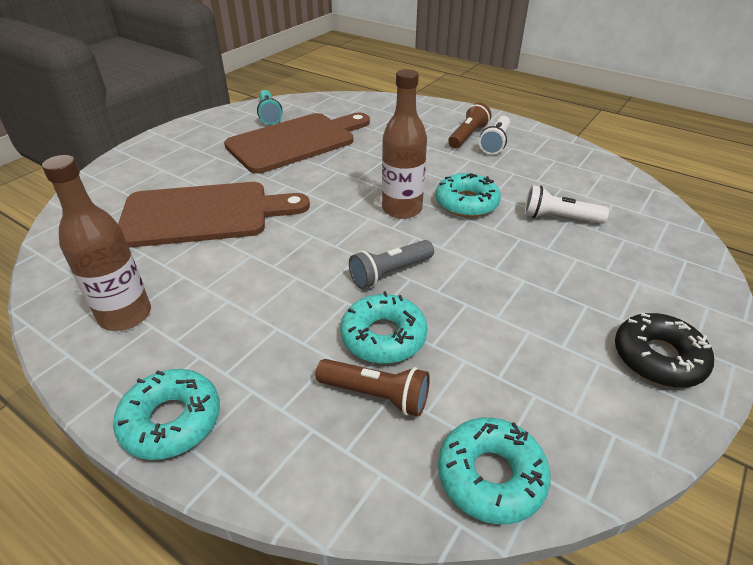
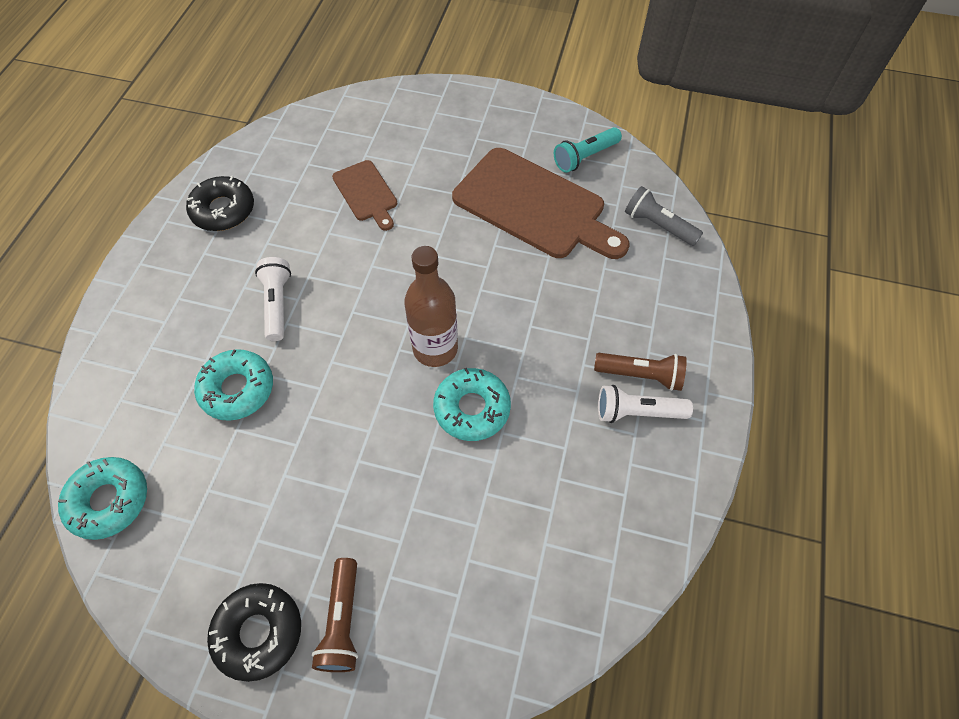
camera: 70 degrees right, 20 degrees up
(125, 315) = (223, 210): brown bottle -> black donut
(171, 421) = (131, 287): turquoise donut -> none
(203, 214) = (366, 193): brown cutting board -> brown cutting board, size x0.51
(376, 395) = (172, 403): brown flashlight -> brown flashlight (342, 621)
(390, 273) = (323, 369): grey flashlight -> grey flashlight (658, 225)
(559, 218) = (477, 514): white flashlight -> white flashlight (277, 304)

